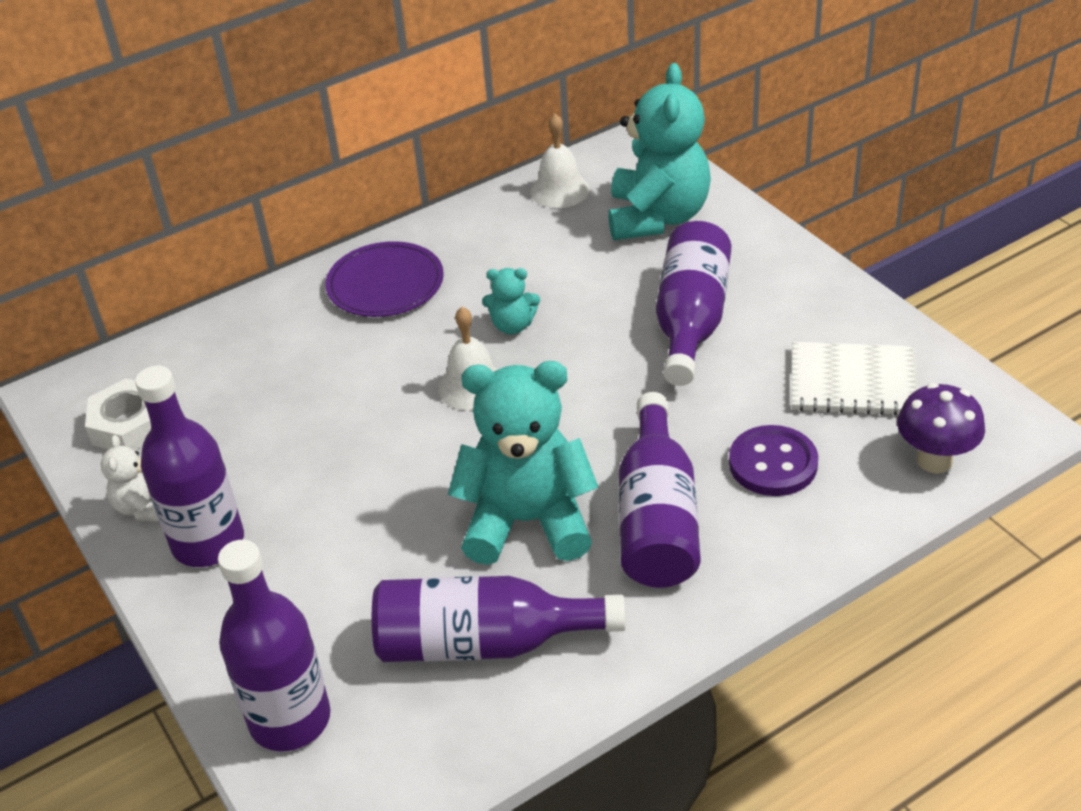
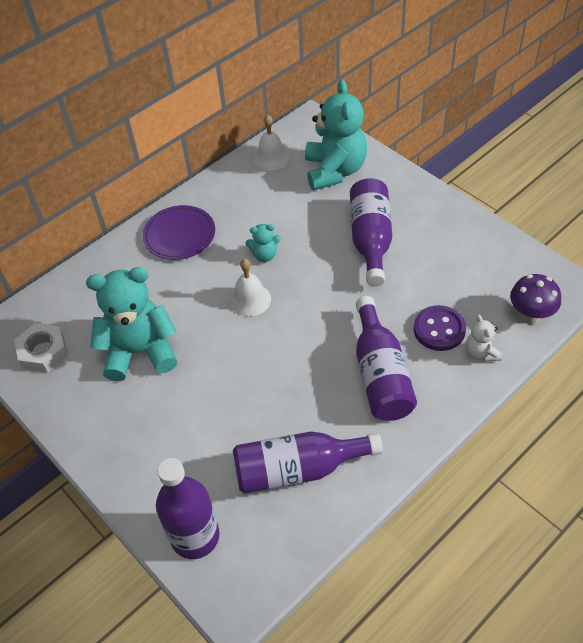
camera: 10 degrees left, 10 degrees up
(143, 508) = (67, 408): white teddy bear -> white teddy bear (481, 352)
(208, 542) = (114, 426): purple bottle -> none
(527, 521) = (305, 386): turquoise teddy bear -> turquoise teddy bear (140, 351)
(853, 382) = (473, 270): white notebook -> none

